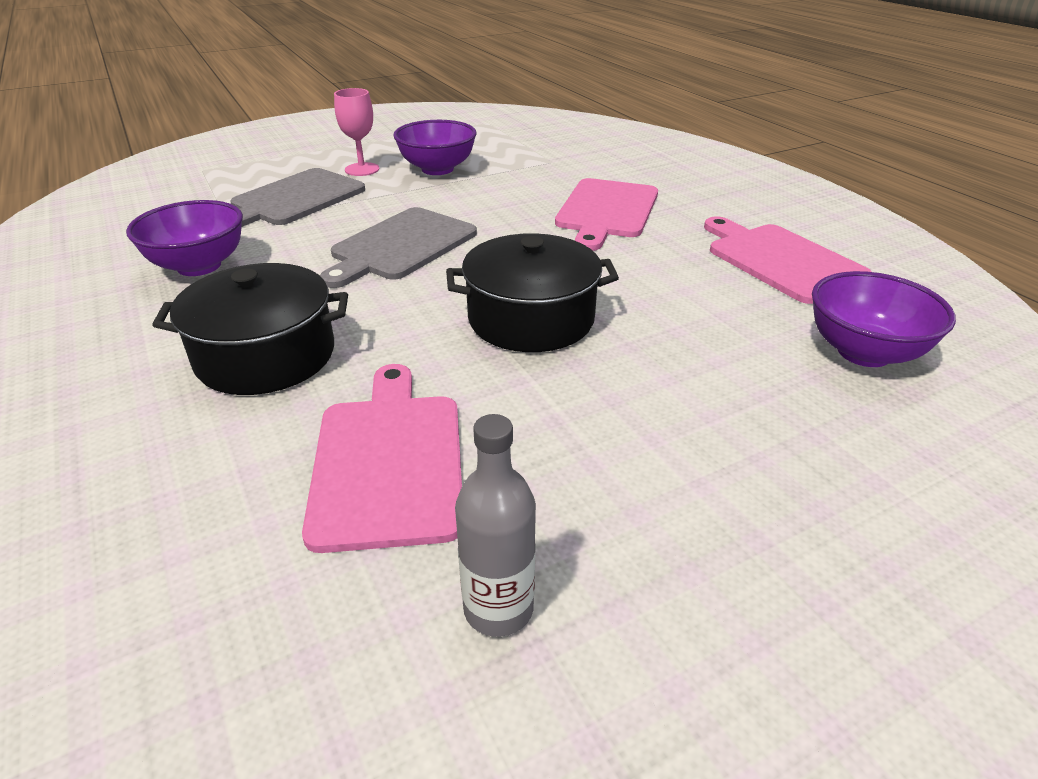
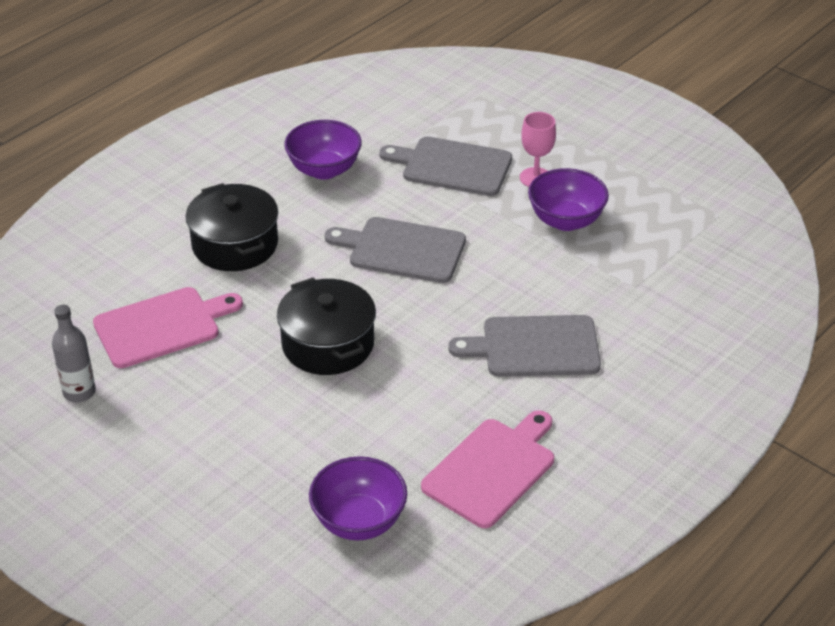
camera: 70 degrees right, 5 degrees up
(606, 211) = (535, 347): pink cutting board -> grey cutting board

